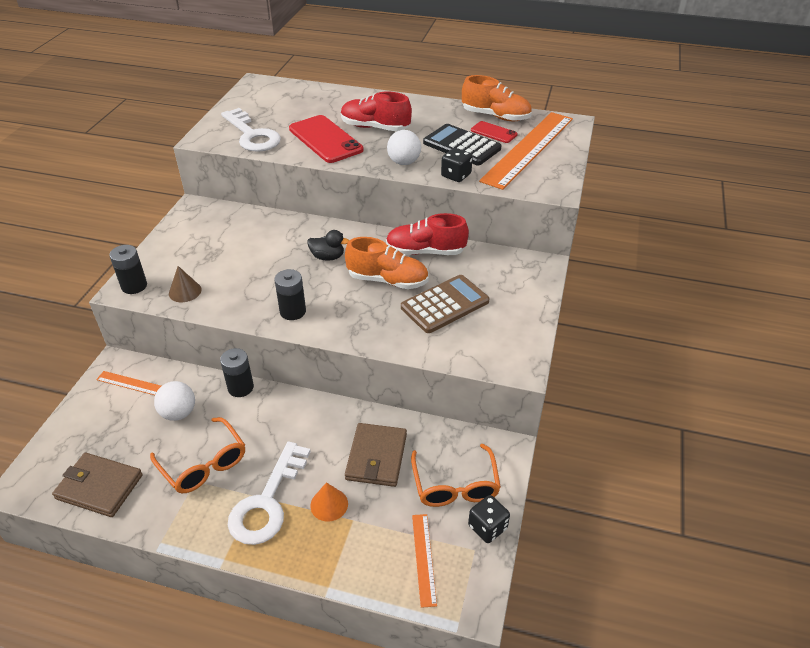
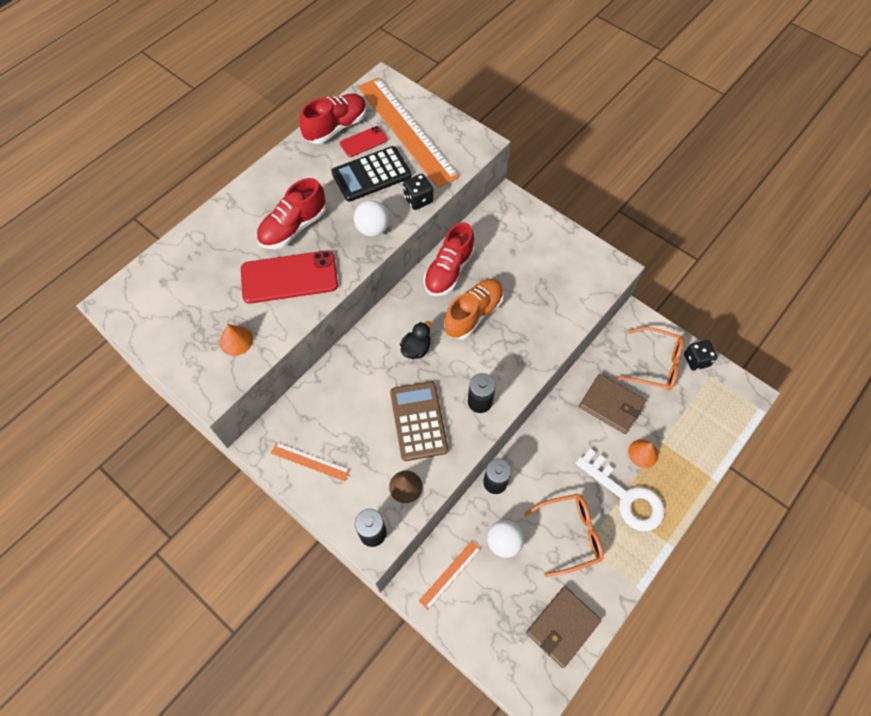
camera: 65 degrees left, 20 degrees up
(252, 135) = (236, 340): white key -> orange cone
(424, 558) = (708, 409): orange ruler -> orange ruler (310, 461)
(444, 304) = (524, 286): brown calculator -> brown calculator (418, 421)
(495, 116) = (336, 127): orange shoe -> red shoe

